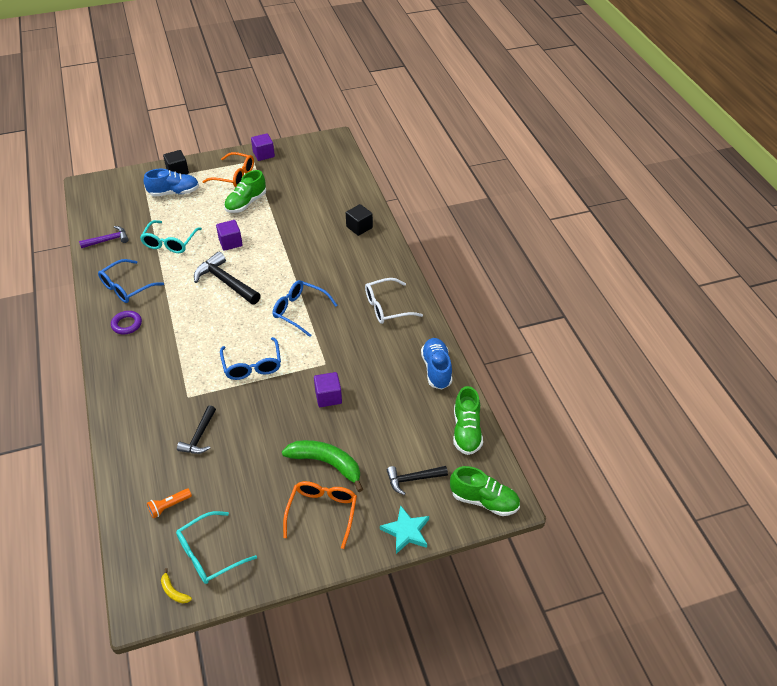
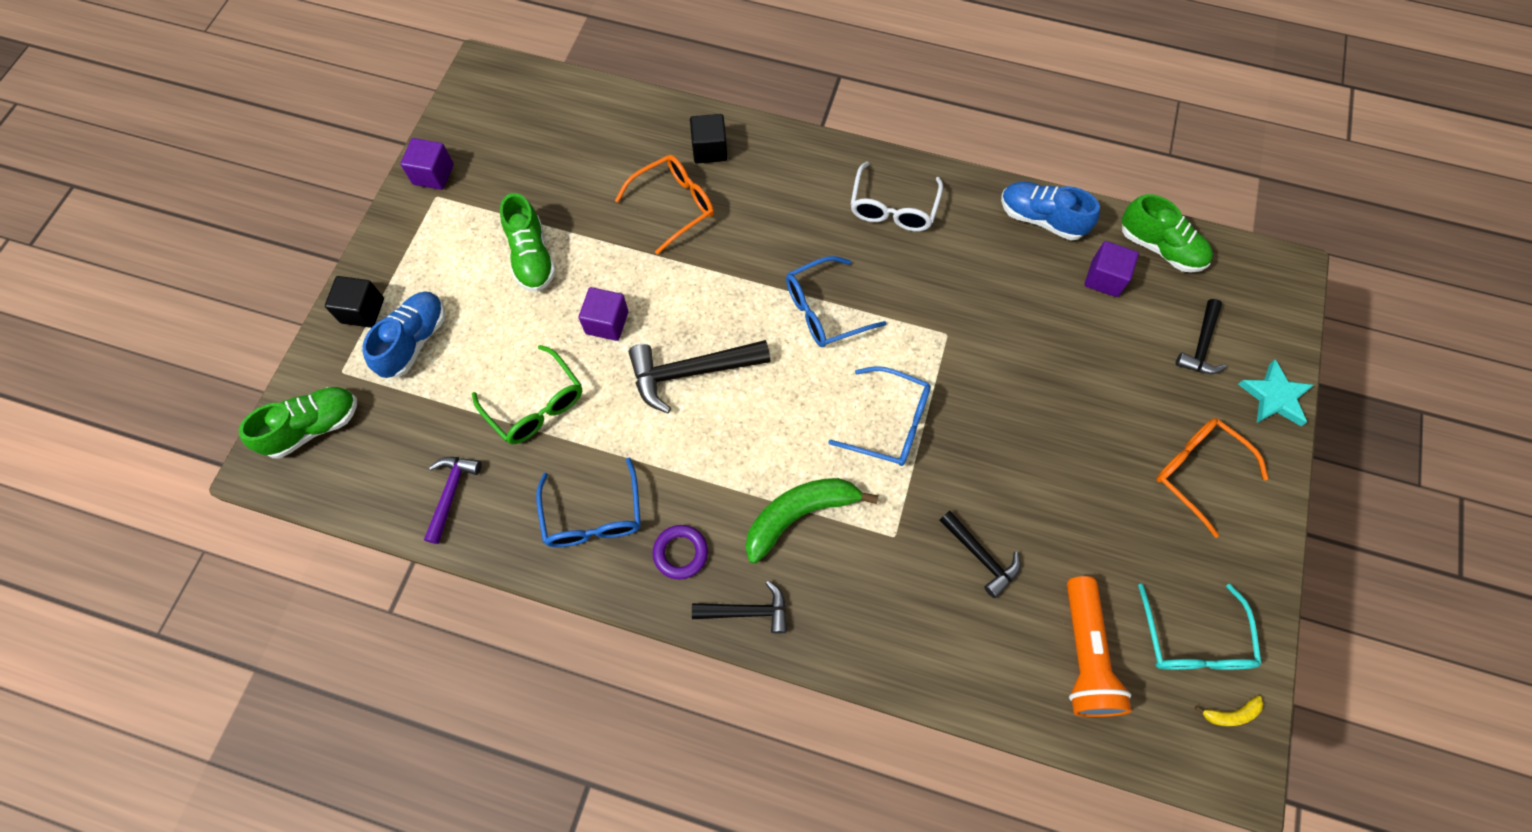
camera: 55 degrees left, 20 degrees up
(111, 361) = (747, 611): none -> black hammer
(169, 506) = (1084, 655): orange flashlight -> orange flashlight, size x1.95
(170, 242) = (535, 404): turquoise glasses -> green glasses
(234, 176) = (450, 239): orange glasses -> orange glasses (673, 206)
(326, 463) = (1121, 425): green banana -> green banana (799, 515)
(328, 397) = (1009, 362): purple cube -> purple cube (1104, 278)
(484, 500) = (1272, 292): green shoe -> green shoe (313, 427)

